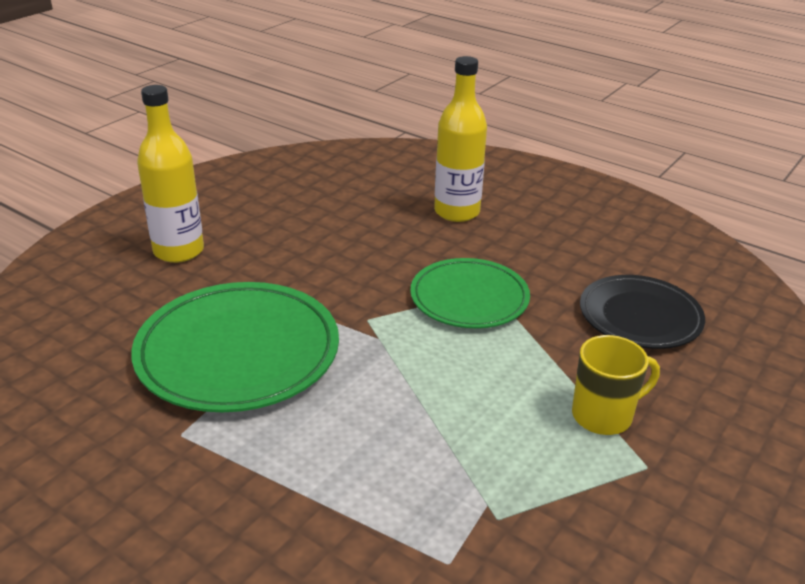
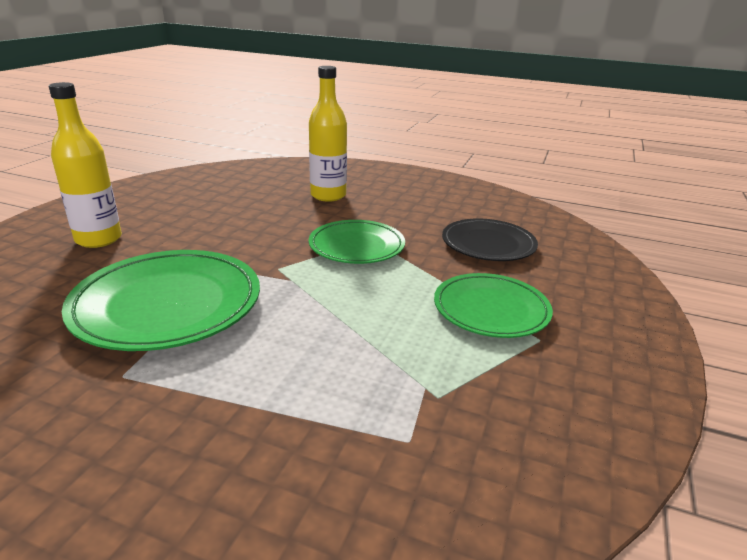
camera: 15 degrees left, 5 degrees down
(603, 415) = (491, 309): yellow mug -> green plate

